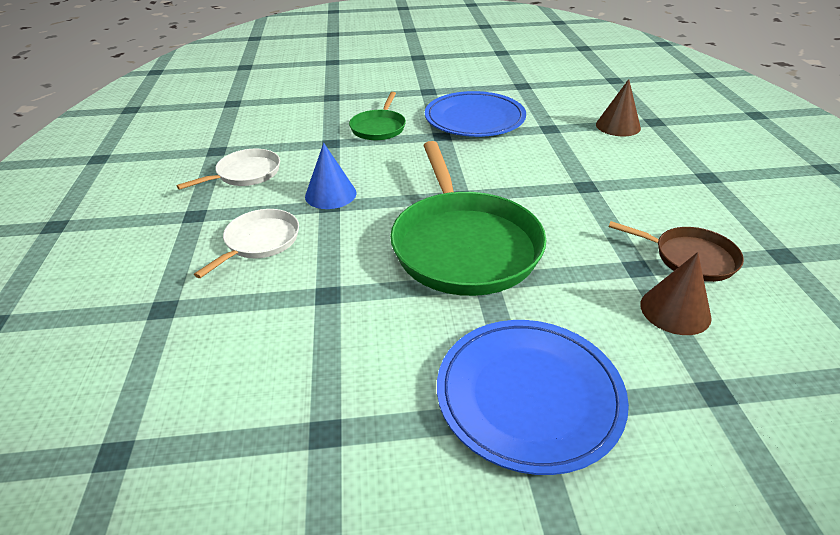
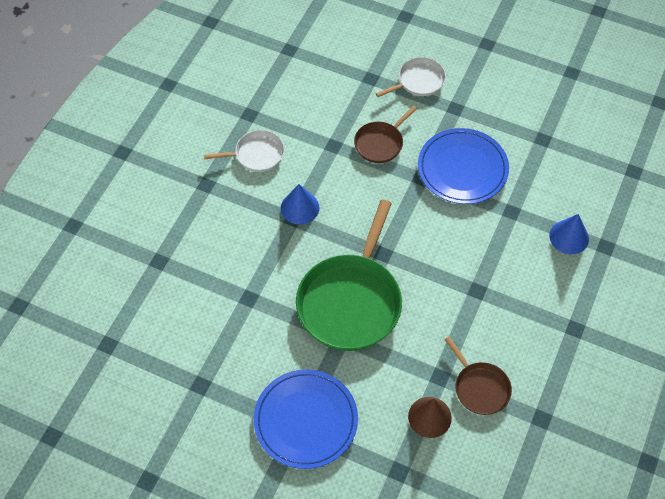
camera: 30 degrees right, 20 degrees up
(260, 241) = (233, 232): white pan -> white pan (419, 81)
(379, 128) = (380, 143): green pan -> brown pan
(618, 126) = (569, 237): brown cone -> blue cone

